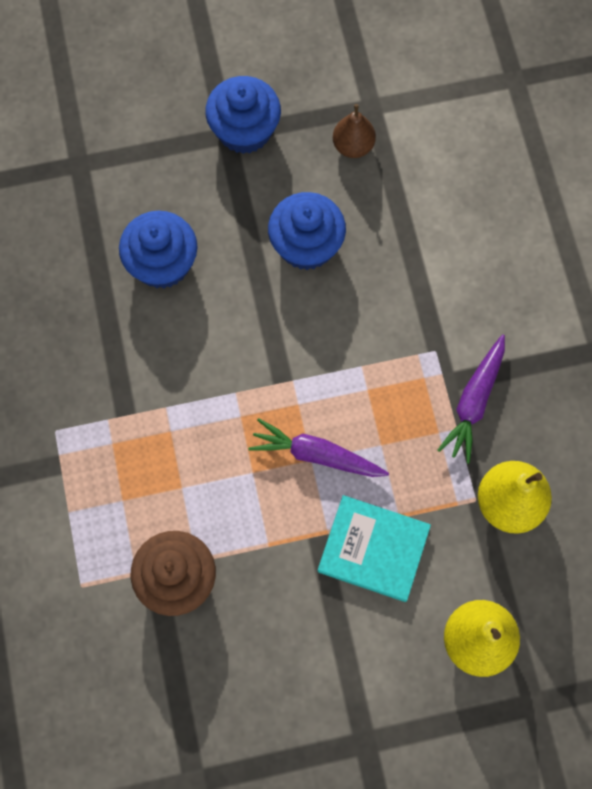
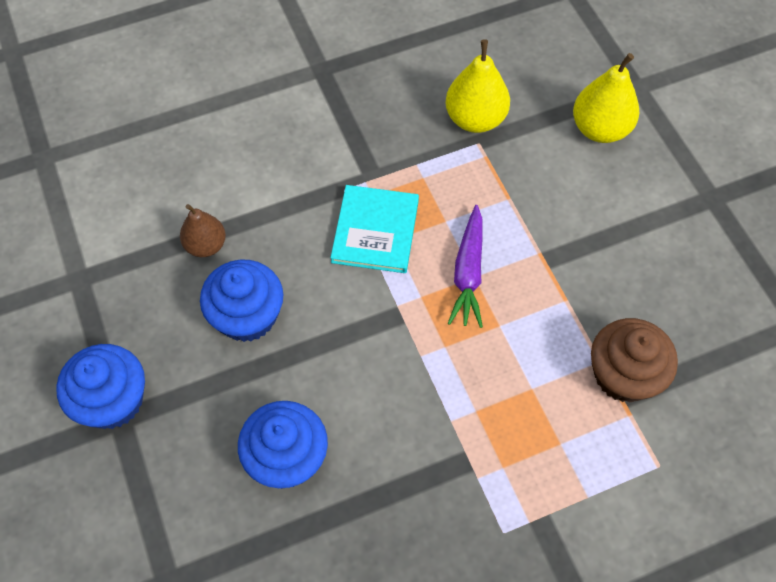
camera: 100 degrees left, 10 degrees down
(353, 146) = (127, 289): brown pear -> brown pear (206, 245)
(373, 549) = (544, 214): turquoise book -> turquoise book (375, 231)
(474, 402) = (388, 154): purple carrot -> none

